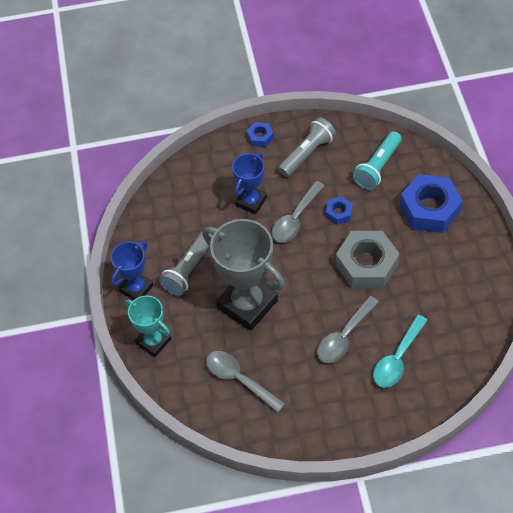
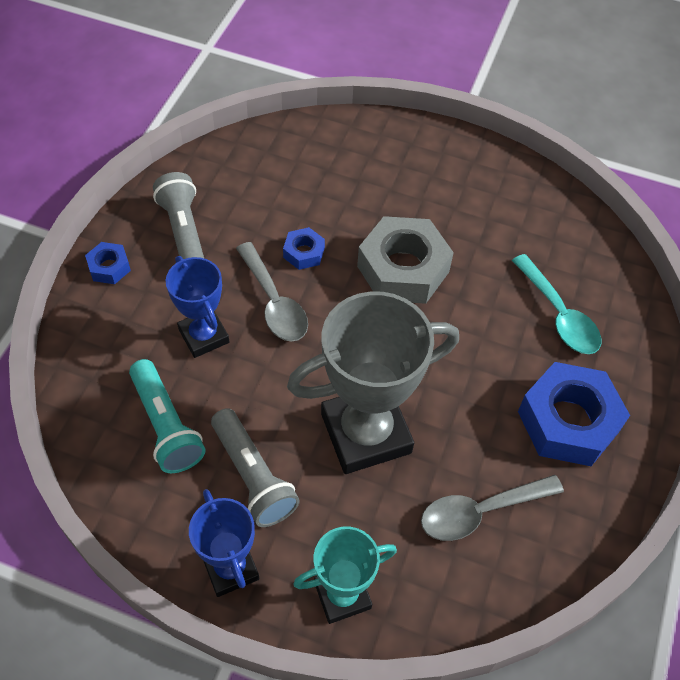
camera: 65 degrees left, 0 degrees up
(344, 336) = (492, 351): grey spoon -> none
(377, 167) = (269, 178): turquoise flashlight -> turquoise flashlight (166, 426)
(429, 209) = (371, 166): blue nut -> blue nut (568, 421)

